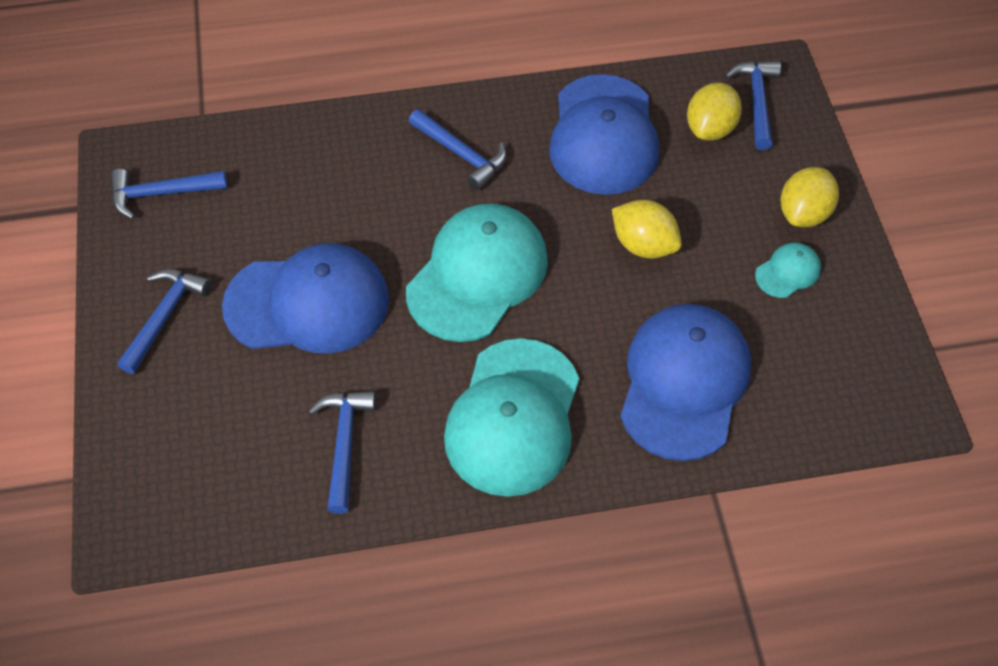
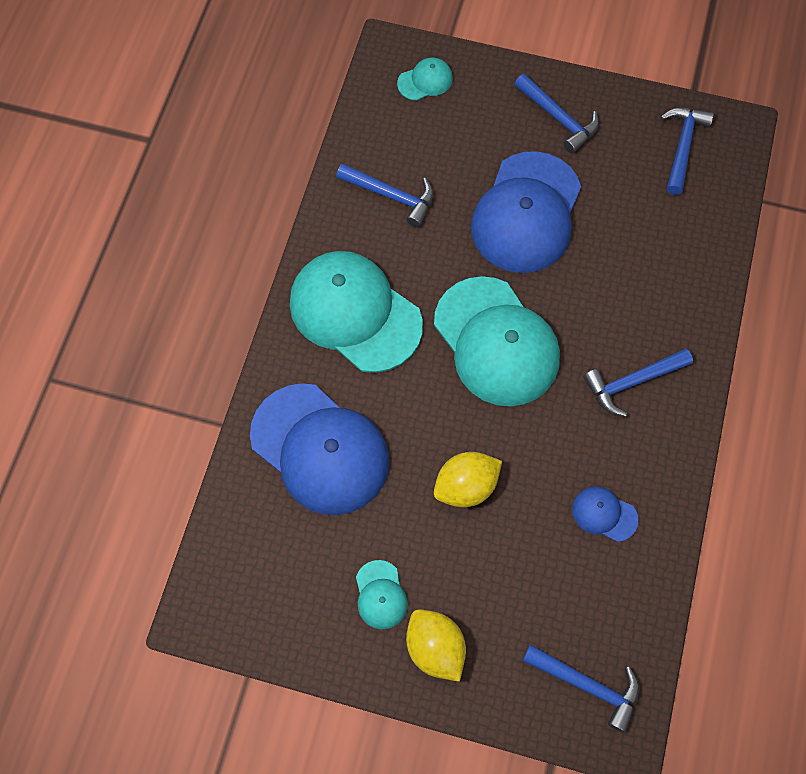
camera: 115 degrees right, 10 degrees up
(158, 476) = (425, 81): none -> turquoise cap
(603, 135) = (604, 514): blue cap -> blue cap, size x0.44
(710, 128) = (572, 618): yellow lemon -> none

